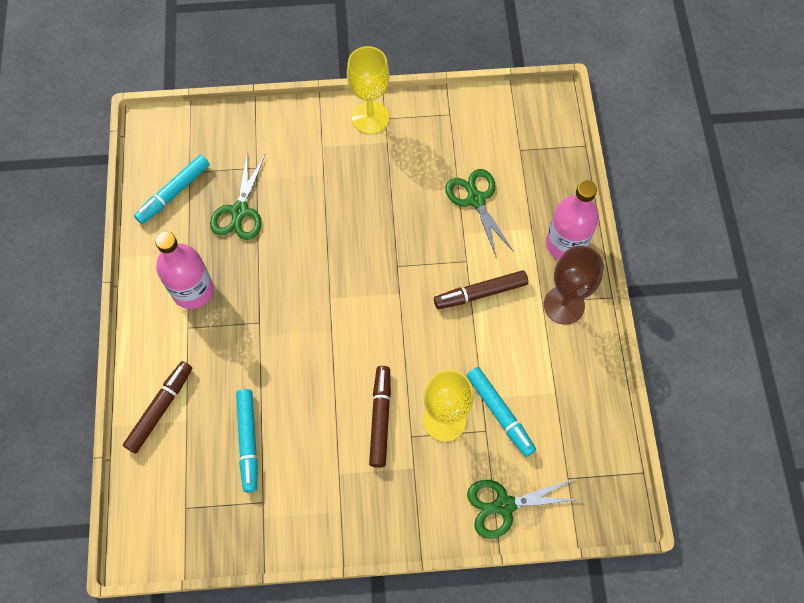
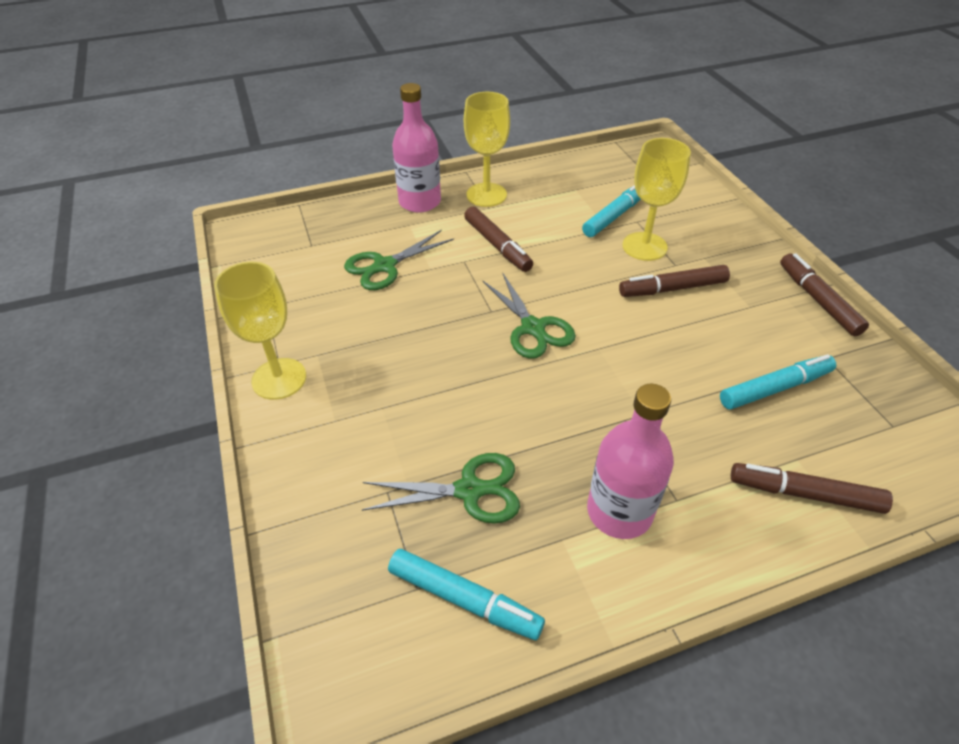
camera: 105 degrees left, 20 degrees down
(327, 539) = (818, 300): none -> brown marker
(504, 505) = (695, 201): green scissors -> green scissors (533, 328)
(564, 305) = (486, 195): brown goblet -> yellow goblet

